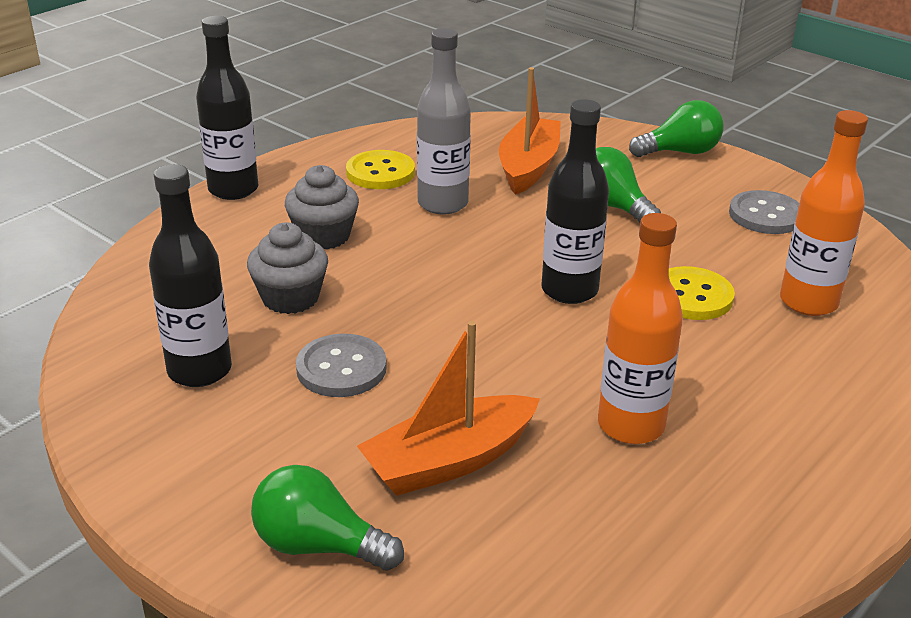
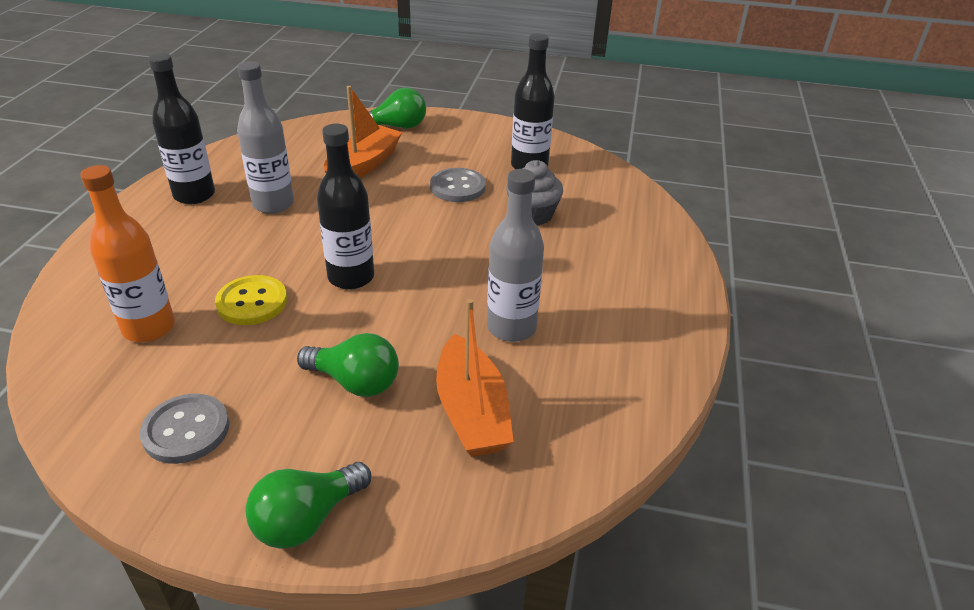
camera: 150 degrees right, 5 degrees up
(233, 189) = (687, 282): black bottle -> black bottle (194, 195)
(323, 236) = (567, 264): grey cupcake -> none
(380, 172) = (601, 346): yellow button -> none
(631, 425) = (273, 204): orange bottle -> grey bottle

